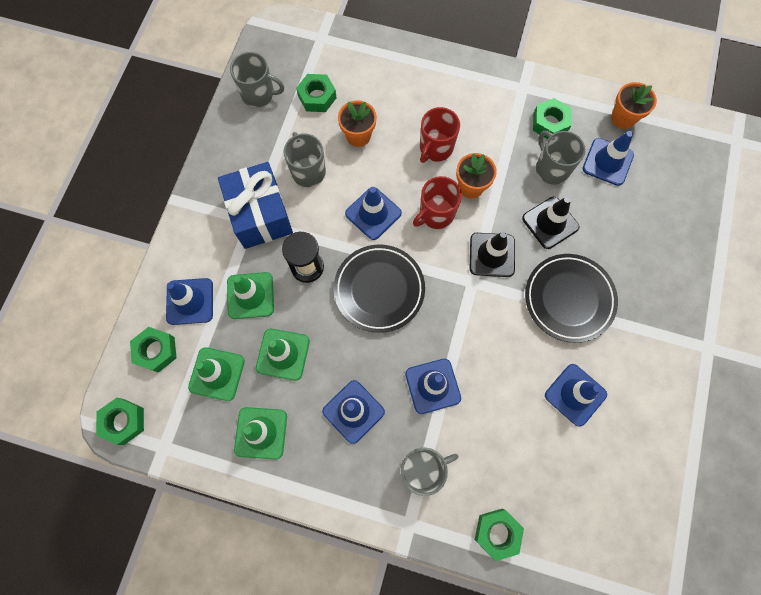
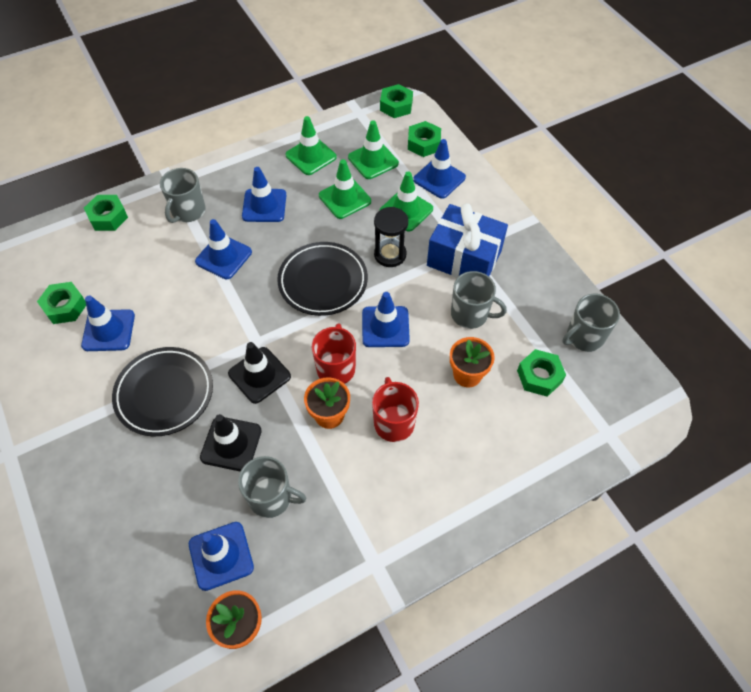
camera: 135 degrees right, 15 degrees down
(550, 123) = (313, 546): green nut -> green nut (65, 307)

